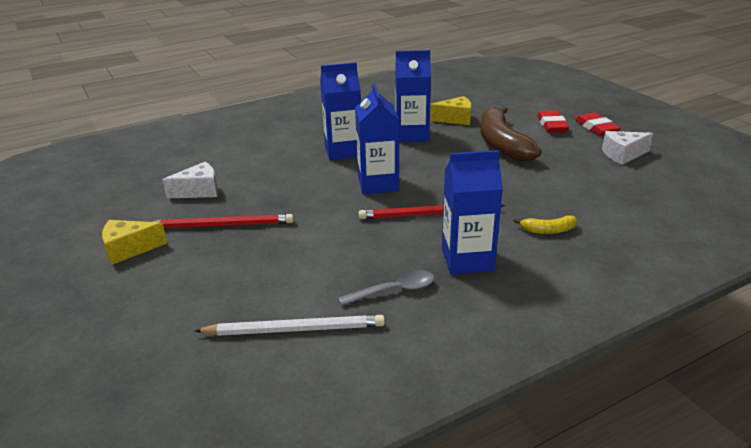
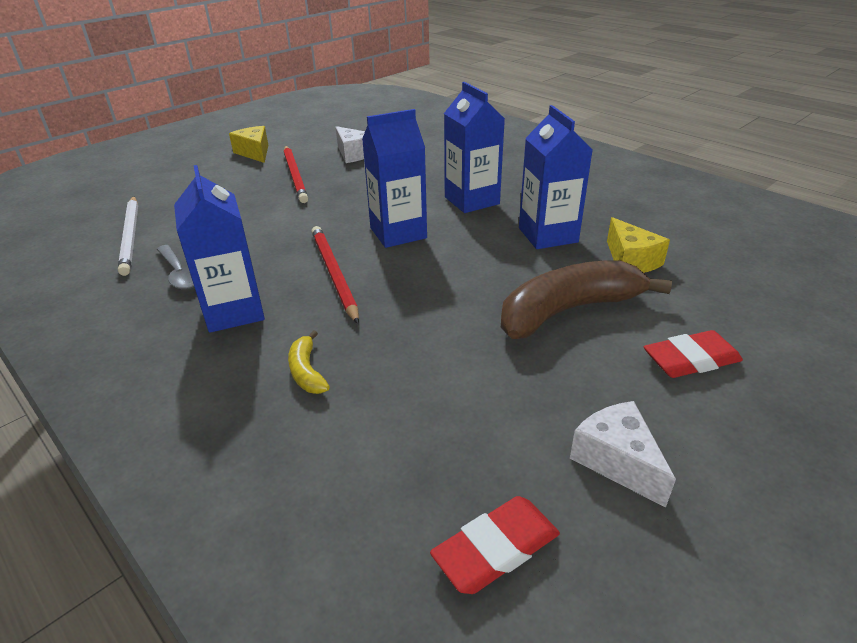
camera: 75 degrees right, 5 degrees up
(596, 128) = (728, 421): red eraser -> red eraser (496, 549)

